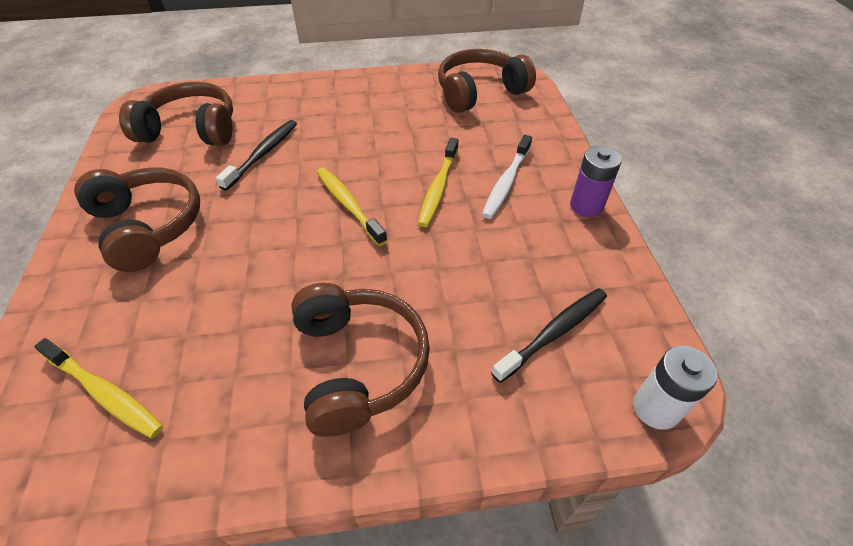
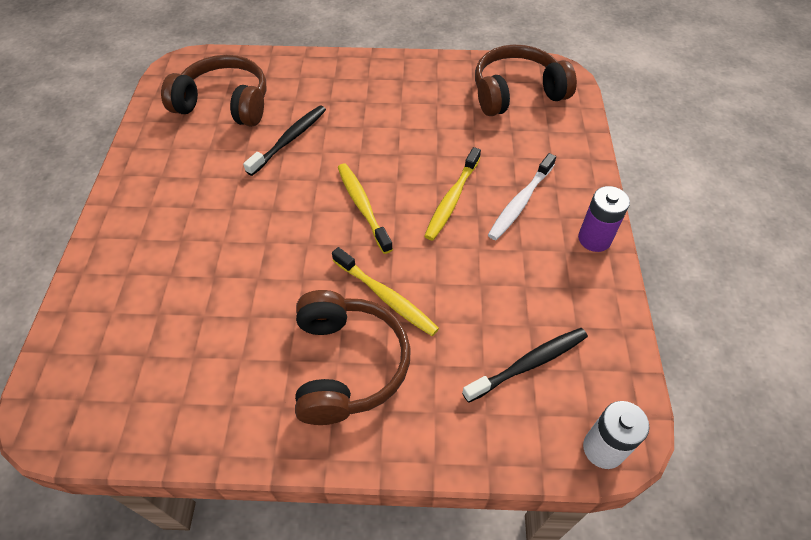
camera: 10 degrees right, 5 degrees up
(105, 393) = (135, 356): yellow toothbrush -> yellow toothbrush (386, 297)
(148, 226) = (179, 204): brown headphones -> none

